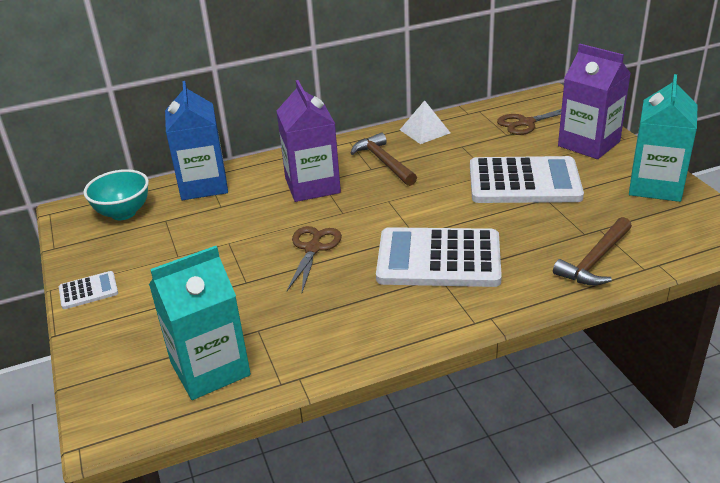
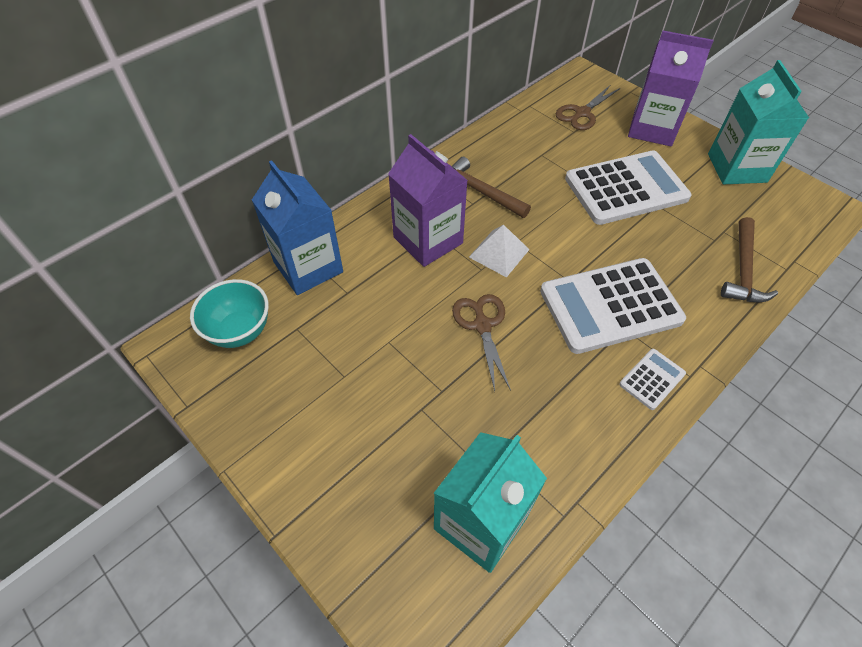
camera: 25 degrees left, 20 degrees up
(88, 291) = (273, 458): white calculator -> white calculator (652, 379)
(424, 131) = (494, 142): white pyramid -> white pyramid (499, 253)

